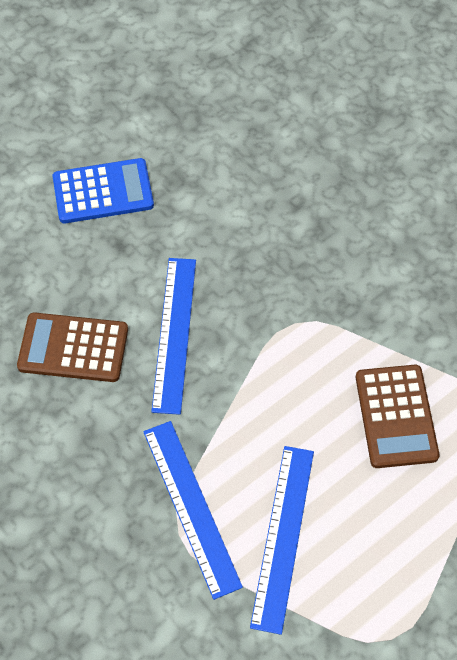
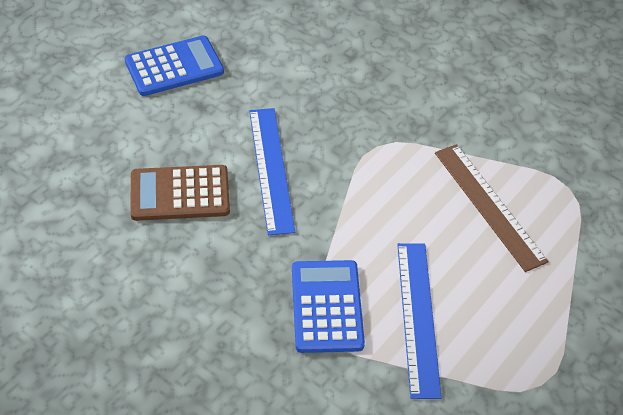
camera: 15 degrees left, 10 degrees down
(191, 507) = (327, 307): blue ruler -> blue calculator
(396, 416) = (488, 206): brown calculator -> brown ruler

